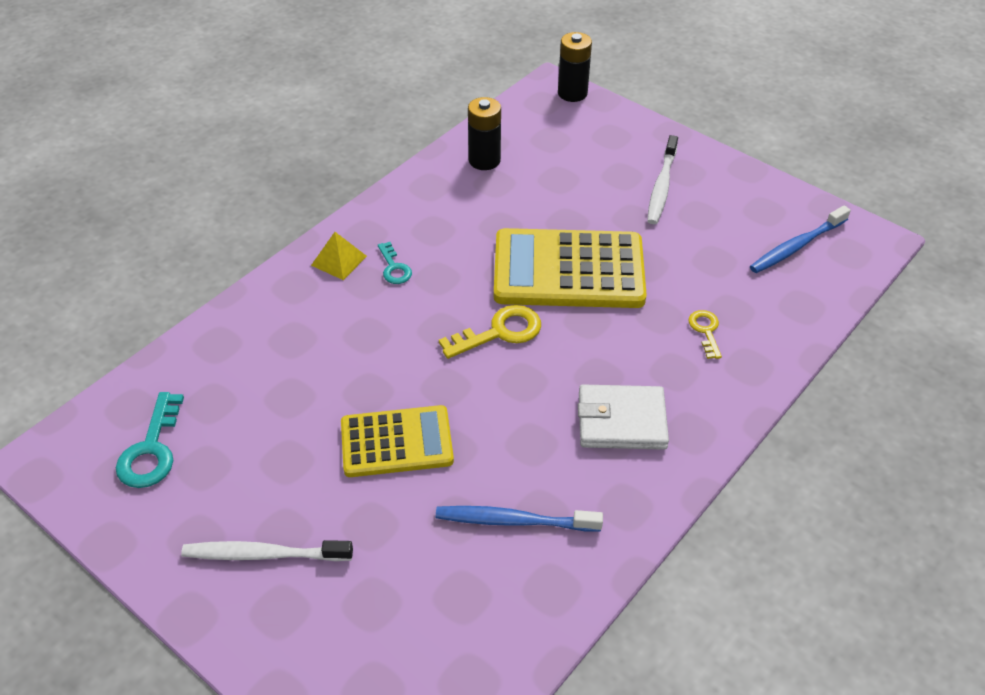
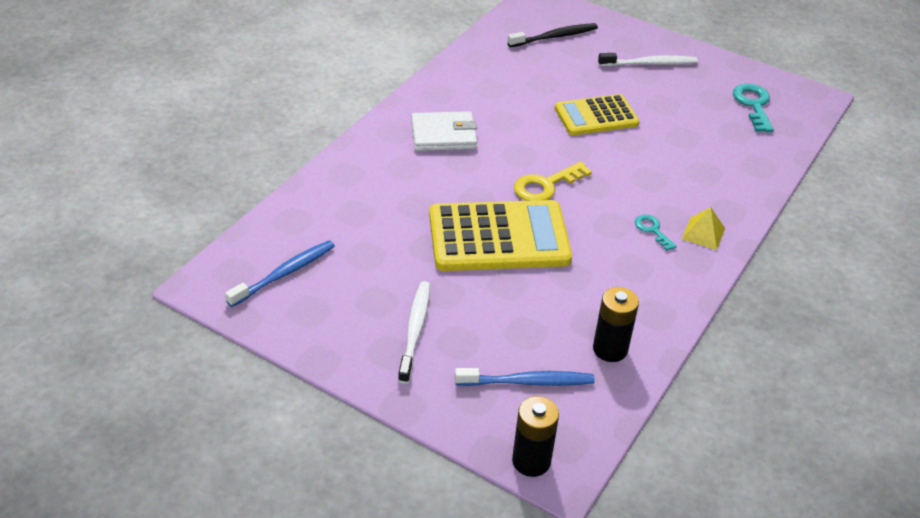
camera: 170 degrees right, 5 degrees down
(404, 641) = (554, 37): none -> black toothbrush
(514, 521) = (506, 83): blue toothbrush -> blue toothbrush (527, 382)
(705, 331) = (378, 196): yellow key -> none

